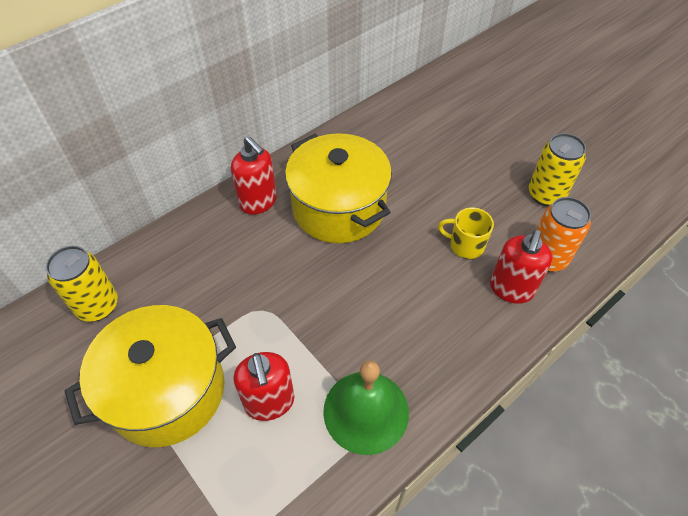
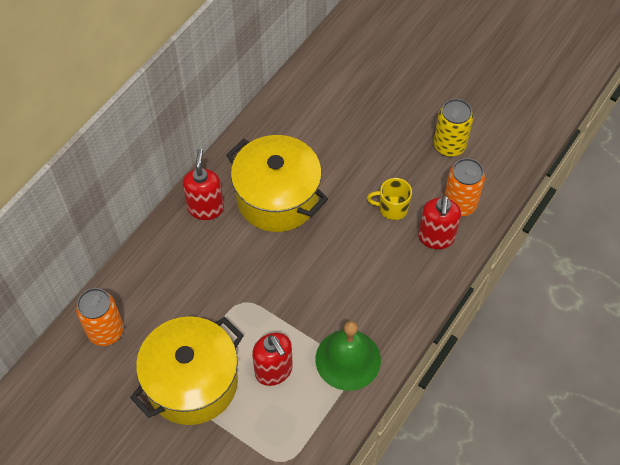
camera: 15 degrees left, 5 degrees up
(97, 306) = (106, 331): yellow can -> orange can
(258, 202) = (206, 208): red soap dispenser -> red soap dispenser turned 120 degrees counterclockwise

